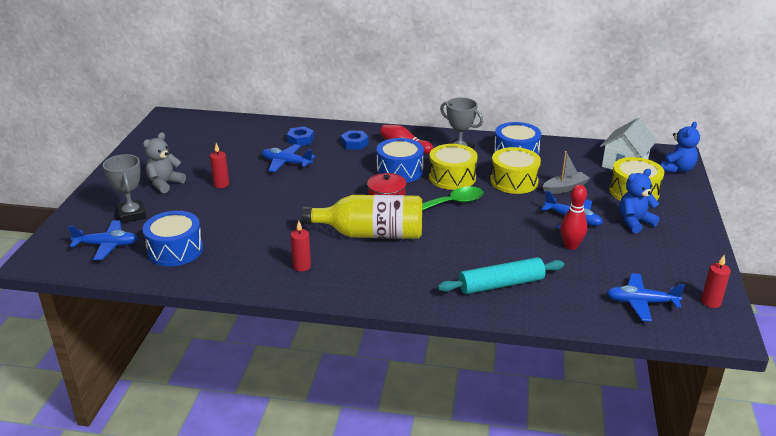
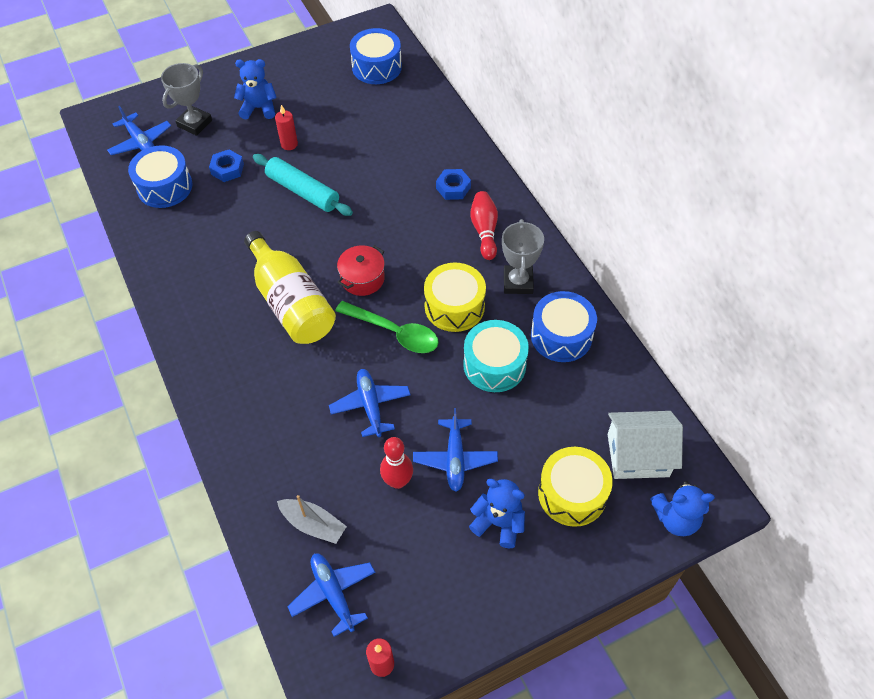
camera: 55 degrees right, 25 degrees up
(165, 184) = (259, 108): grey teddy bear -> blue teddy bear
(286, 163) = (366, 163): blue plane -> blue plane (370, 405)
(300, 140) = (421, 143): blue nut -> blue nut (227, 169)
(302, 266) = (201, 284): red candle -> none
(399, 171) = (429, 256): blue drum -> blue drum (377, 67)
(501, 284) = (280, 452): turquoise rolling pin -> turquoise rolling pin (303, 191)
(514, 181) = (494, 365): yellow drum -> turquoise drum
(565, 188) = (521, 420): grey boat -> grey boat (313, 524)

